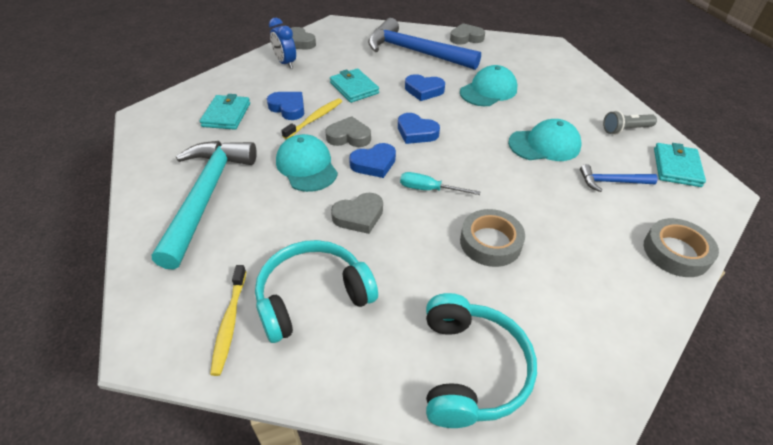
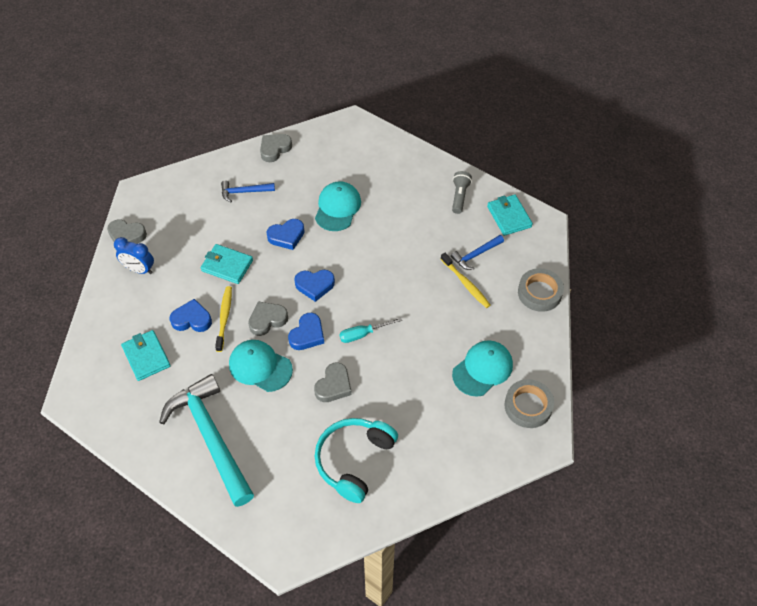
camera: 35 degrees left, 10 degrees up
(229, 323) = (320, 509): yellow toothbrush -> yellow toothbrush (466, 284)
(415, 52) = (244, 192): blue hammer -> blue hammer, size x0.46
(470, 369) = (474, 444): turquoise headphones -> none
(490, 242) = (431, 353): grey tape -> grey tape (528, 406)
(544, 145) = (413, 244): turquoise cap -> turquoise cap (482, 369)
(625, 130) = (459, 196): grey flashlight -> grey flashlight turned 150 degrees clockwise

